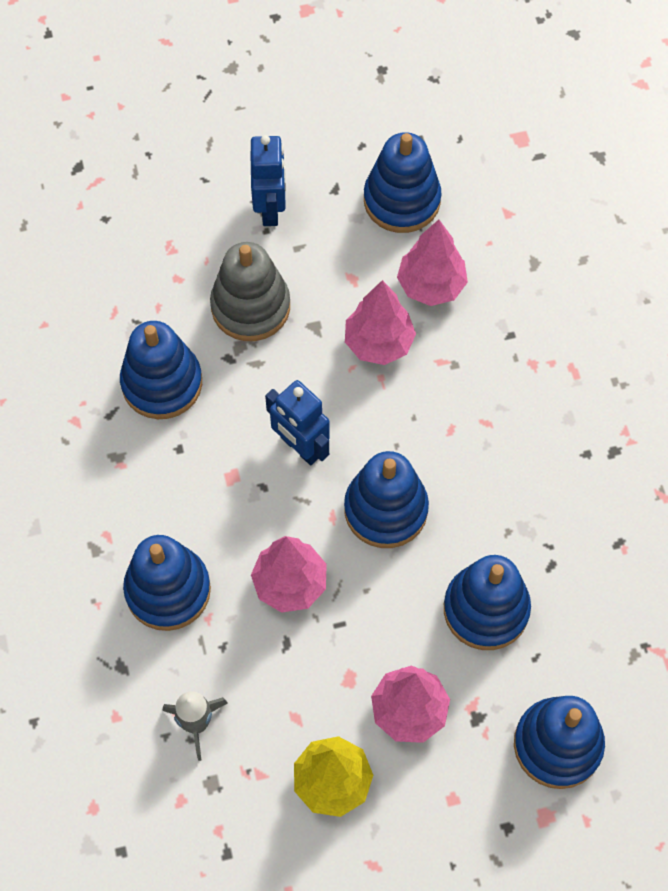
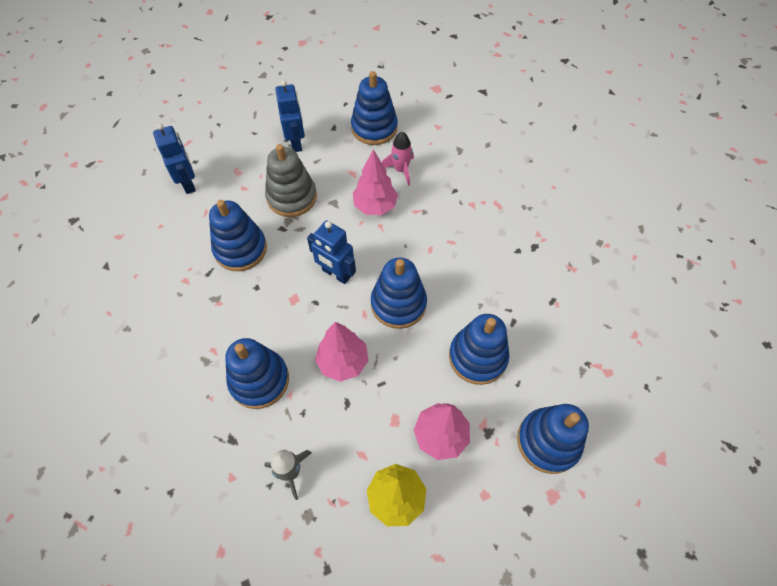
camera: 10 degrees left, 5 degrees down
(92, 257) = (188, 183): none -> blue robot
(431, 285) = (401, 170): pink tree -> pink rocket

